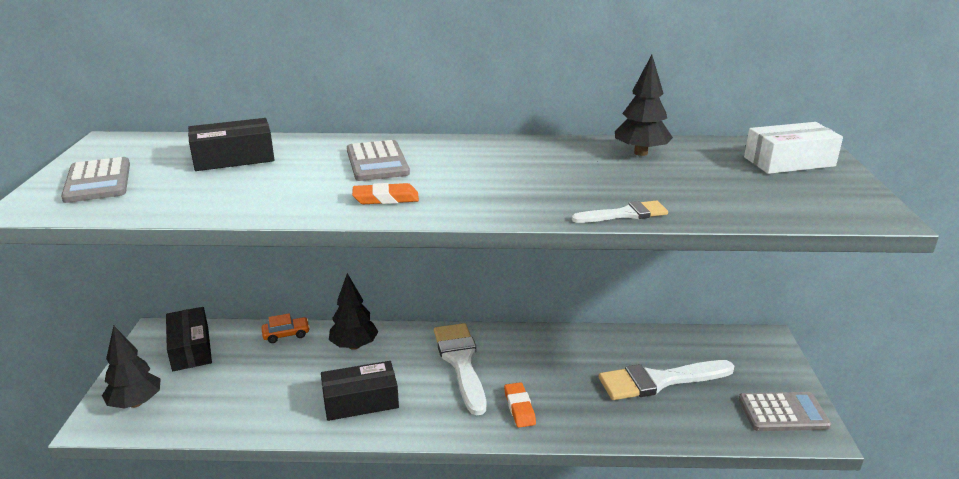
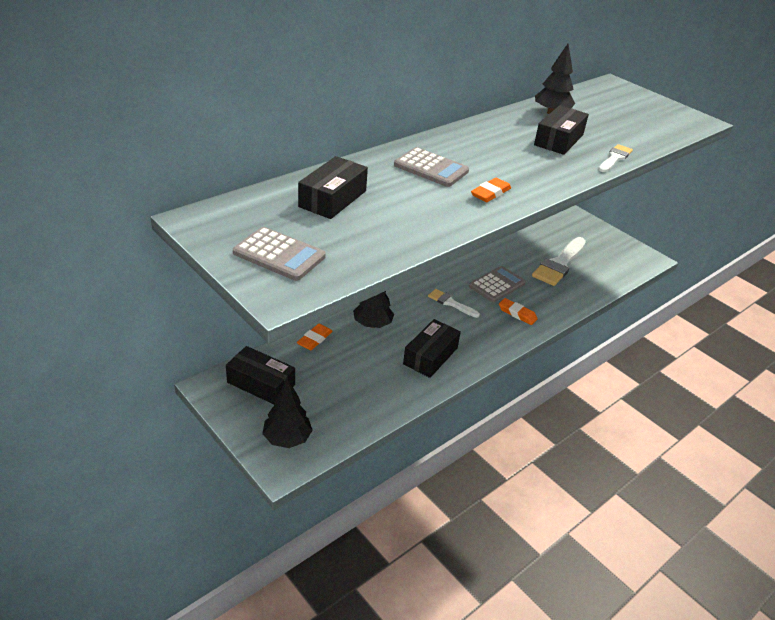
camera: 45 degrees left, 10 degrees up
(286, 334) = (314, 339): orange car -> orange eraser
(461, 362) = (450, 303): white brush -> white brush, size x0.54
(588, 178) = (558, 140): none -> black box
(783, 413) = (627, 255): grey calculator -> grey calculator (497, 285)
(789, 162) = (621, 97): white box -> none

